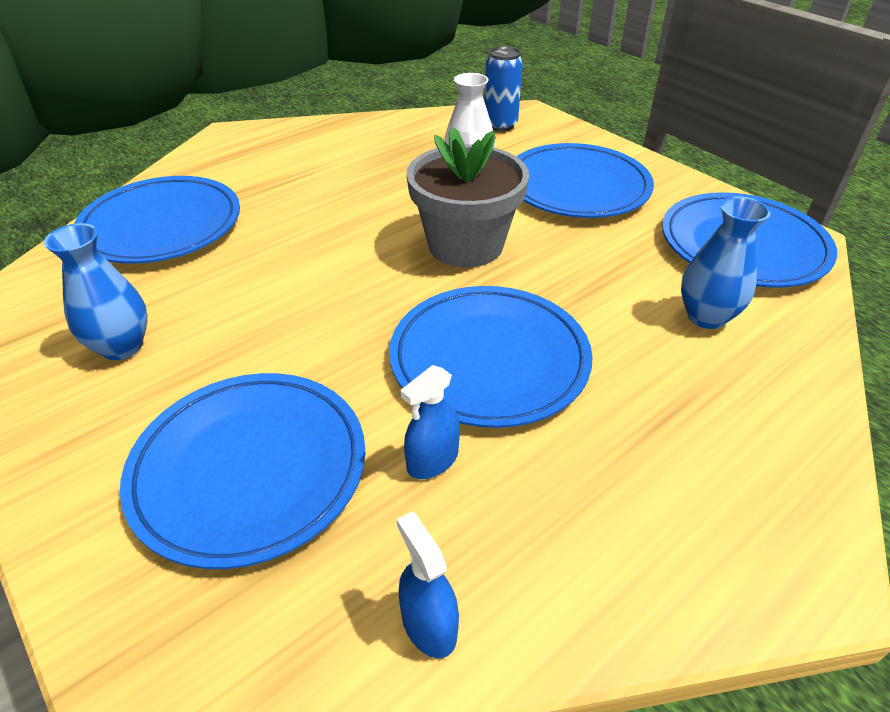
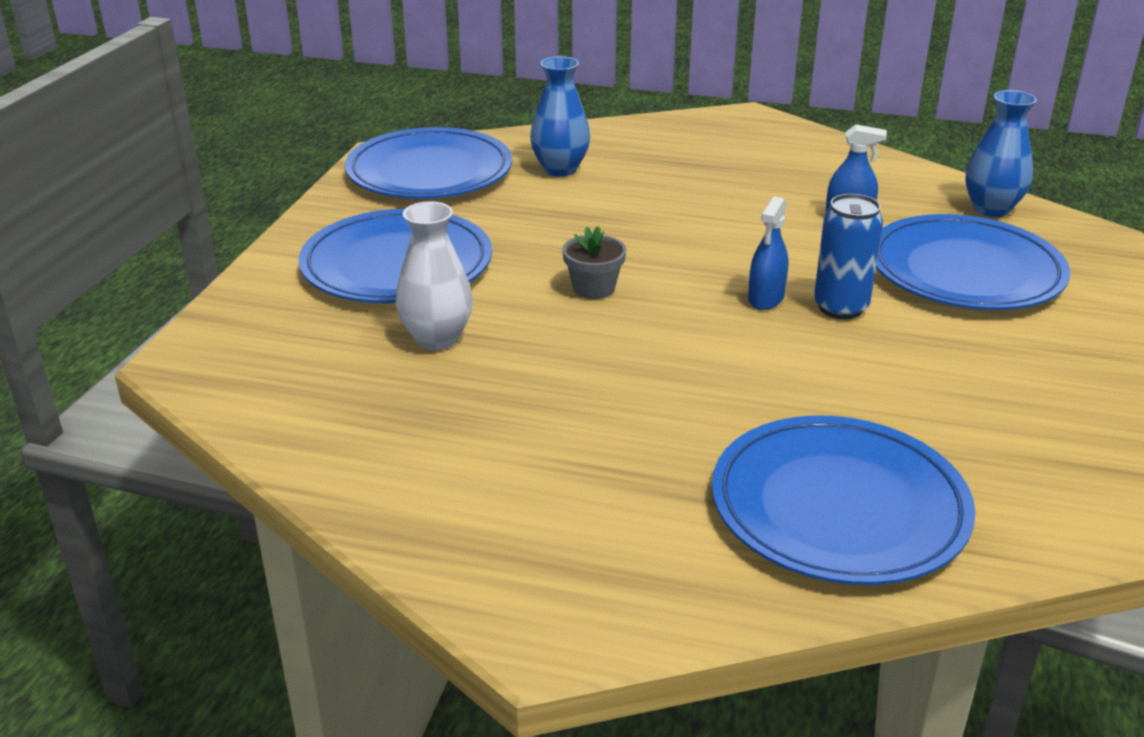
camera: 125 degrees left, 10 degrees down
(122, 346) = (997, 395): blue vase -> blue vase (991, 209)
(429, 625) = (936, 186): blue spray bottle -> blue spray bottle (766, 298)
(465, 245) = (593, 288): grey flower pot -> grey flower pot, size x0.46
(489, 360) = (731, 229): blue plate -> none
(500, 125) = (257, 365): blue can -> blue can (840, 308)

